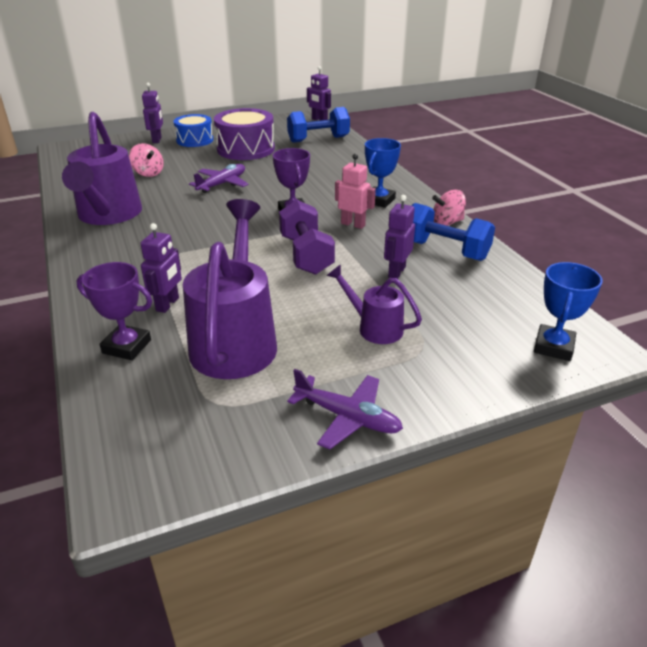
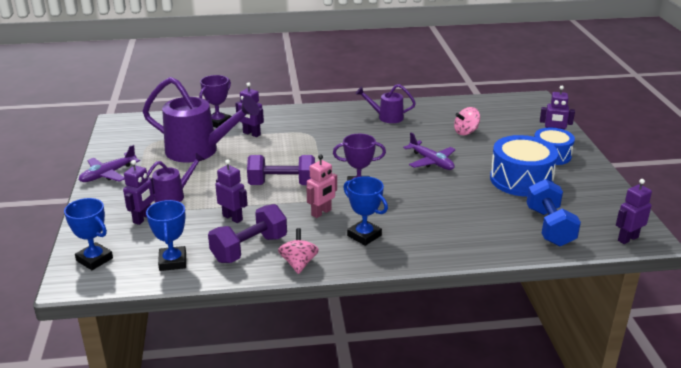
camera: 105 degrees right, 5 degrees down
(108, 215) = (386, 117): purple watering can -> purple watering can, size x0.52
(246, 149) = (521, 180): purple drum -> blue drum
(443, 337) = (143, 218): none -> purple robot
(445, 250) = (249, 249): blue dumbbell -> purple dumbbell
(505, 289) = (173, 262): none -> blue trophy

